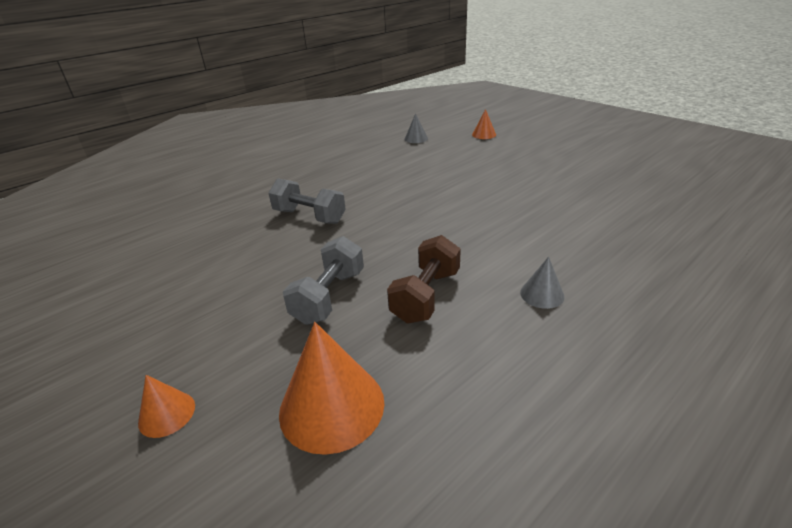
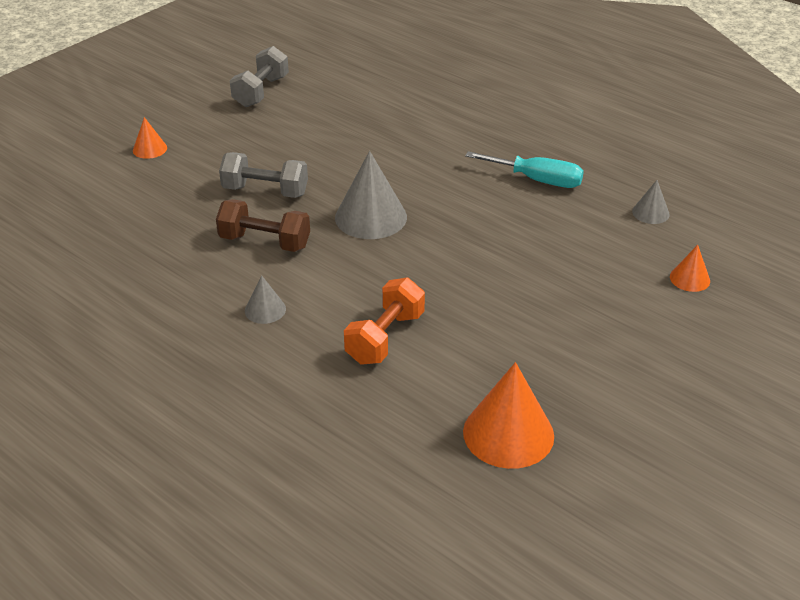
camera: 80 degrees right, 5 degrees up
(309, 216) = (402, 159): grey dumbbell -> grey dumbbell (261, 92)
(332, 406) = (147, 209): orange cone -> orange cone (508, 433)
(366, 167) = (537, 180): none -> turquoise screwdriver
(396, 233) = (371, 217): none -> grey cone
(567, 230) = (385, 338): none -> orange dumbbell

